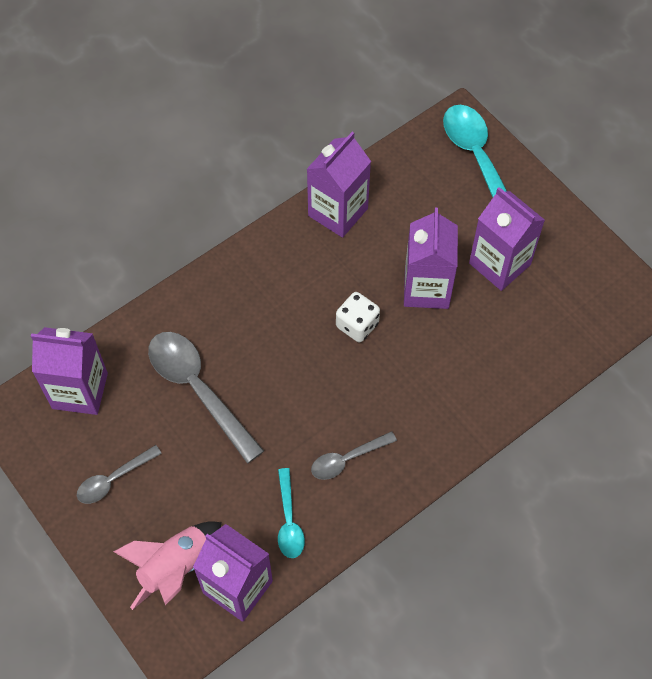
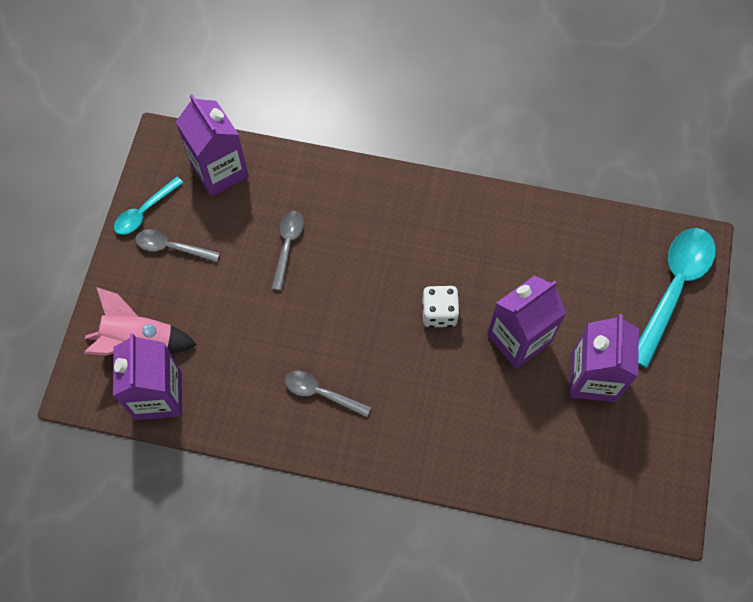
camera: 50 degrees right, 5 degrees up
(198, 389) = (287, 246): grey spoon -> grey spoon, size x0.55
(289, 521) = (237, 390): turquoise spoon -> turquoise spoon (144, 211)
(338, 212) = (524, 223): purple carton -> none

